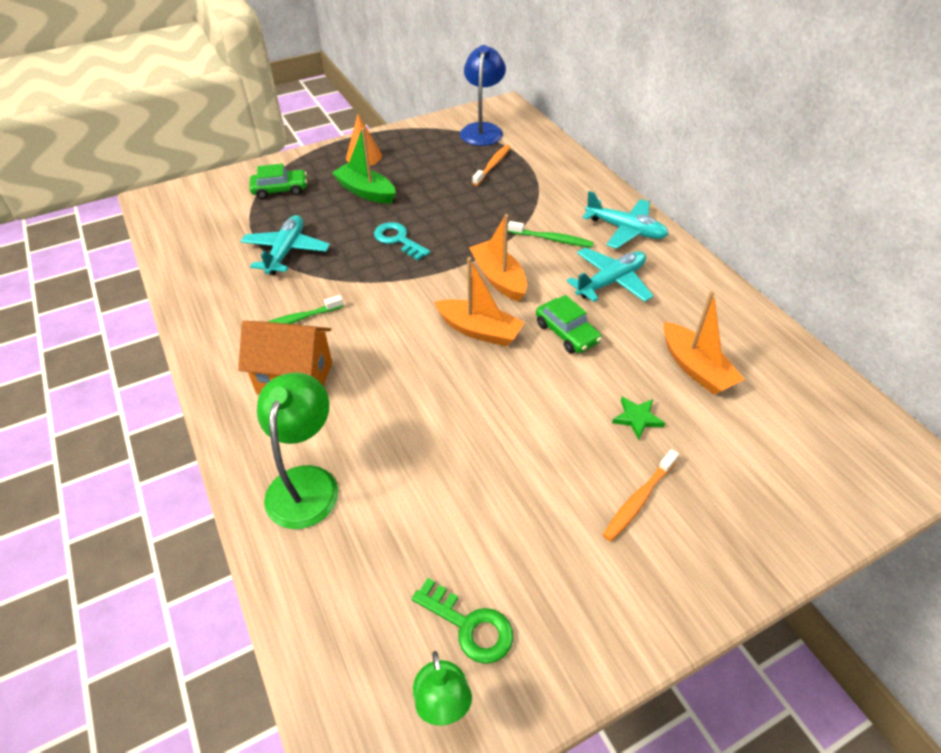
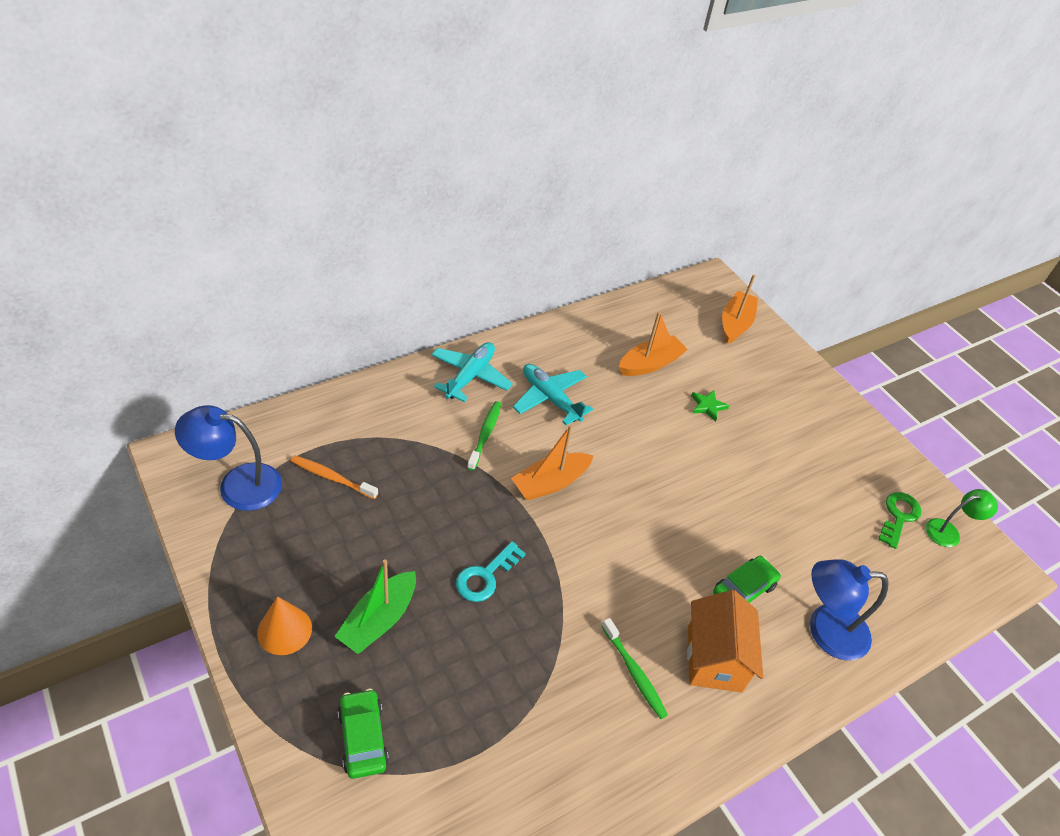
camera: 100 degrees left, 0 degrees up
(286, 251) = (510, 703): turquoise plane -> none
(306, 482) = (825, 631): green lamp -> blue lamp
(479, 330) = (627, 502): orange boat -> orange boat (735, 324)
(567, 333) = (621, 437): green car -> green car (743, 589)
(639, 500) = (779, 417): orange toothbrush -> none

